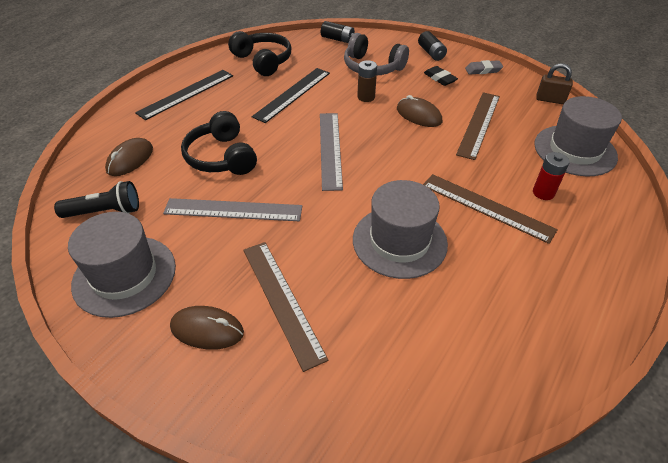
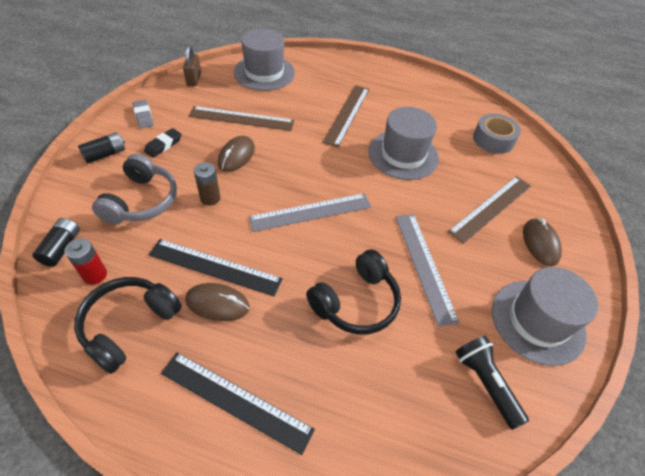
camera: 110 degrees left, 5 degrees up
(130, 159) = (398, 403): brown mouse -> brown mouse (217, 303)
(417, 368) = (493, 140): none -> grey tape
(543, 193) = (320, 89): red battery -> red battery (95, 275)

